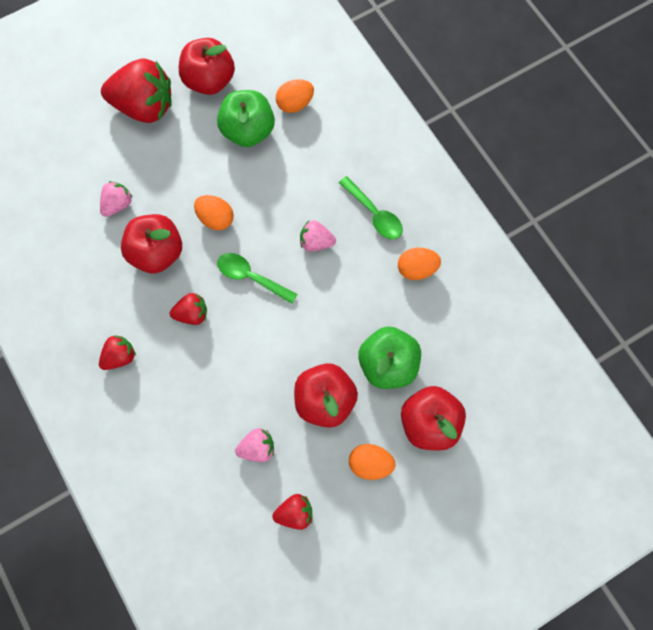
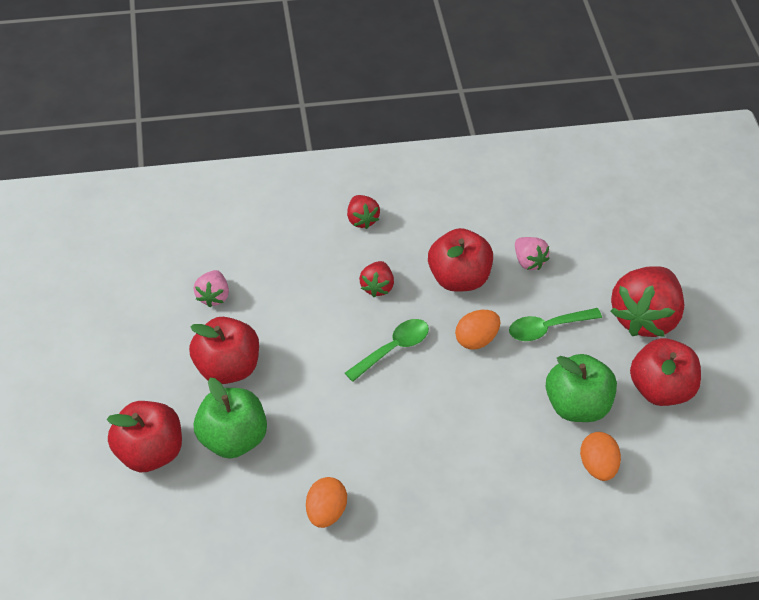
camera: 110 degrees right, 20 degrees down
(295, 513) = (136, 305): red strawberry -> none
(316, 242) = (406, 422): pink strawberry -> none
(370, 463) = (142, 382): orange egg -> none
(374, 214) = (415, 494): green spoon -> green spoon (547, 328)

